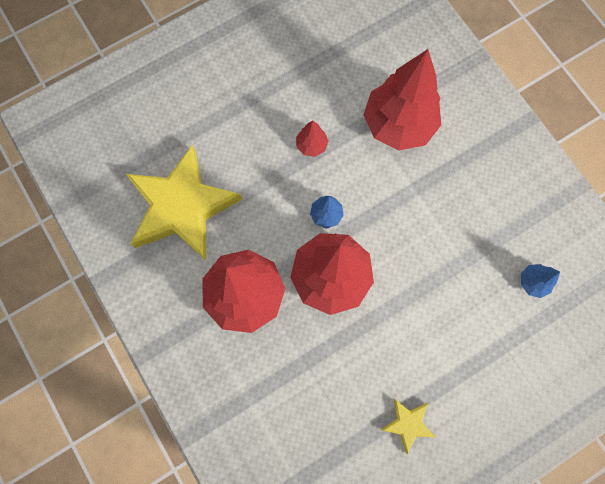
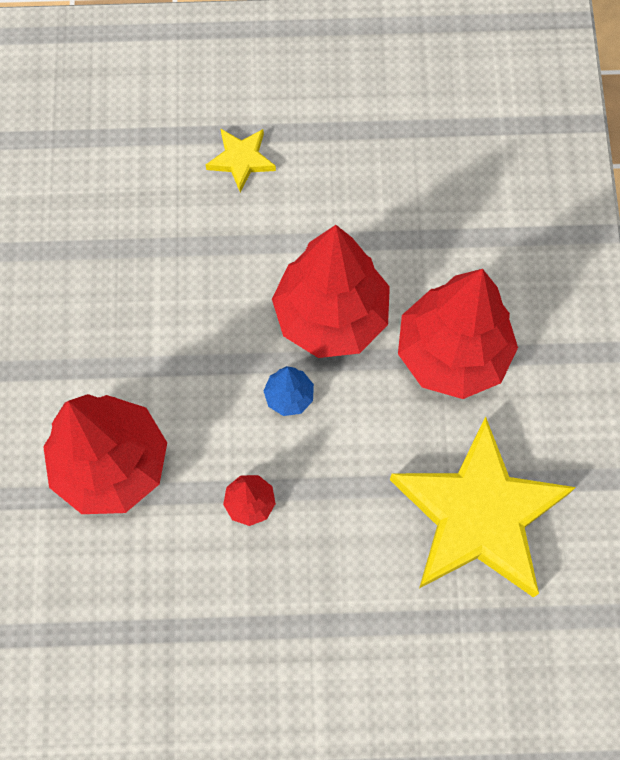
camera: 150 degrees left, 5 degrees down
(408, 423) = (341, 116): yellow star -> yellow star (241, 160)
(532, 282) = (92, 180): blue tree -> none

